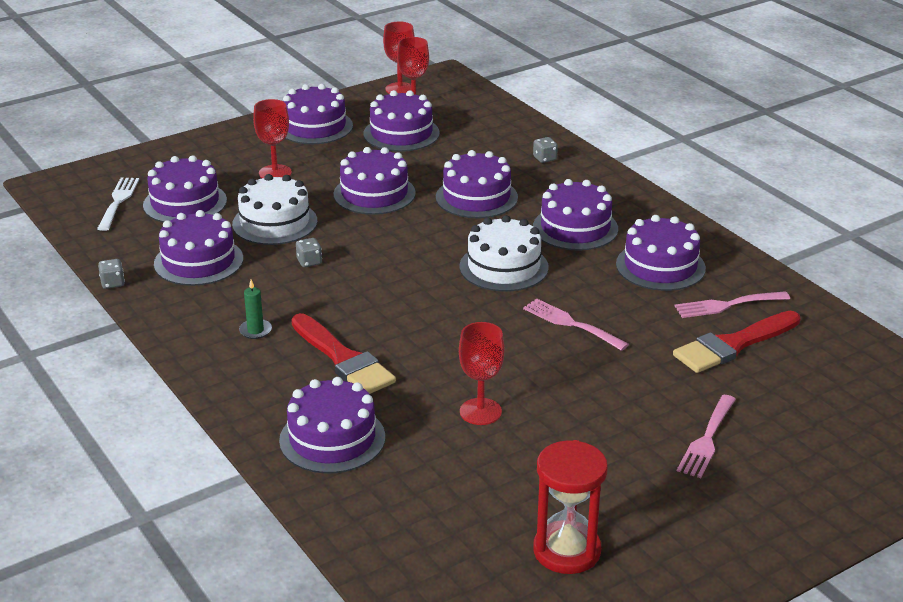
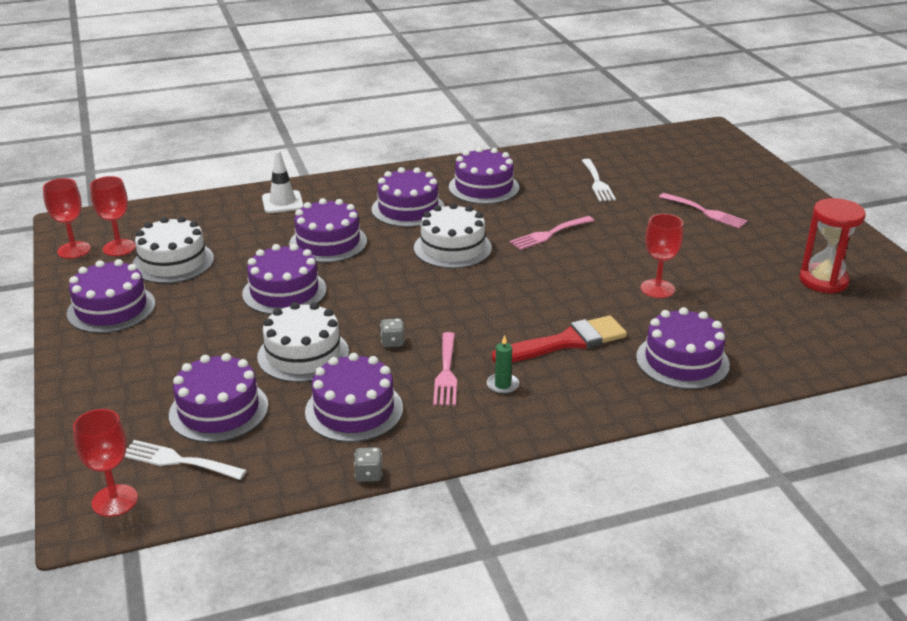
camera: 75 degrees left, 0 degrees up
(275, 173) = (196, 344): red goblet -> red goblet (114, 500)
(401, 133) = (173, 262): purple cake -> white cake
(544, 159) = (282, 202): grey dice -> white traffic cone
(727, 305) = (547, 175): pink fork -> pink fork (446, 372)
(733, 345) = (597, 182): red brush -> white fork

